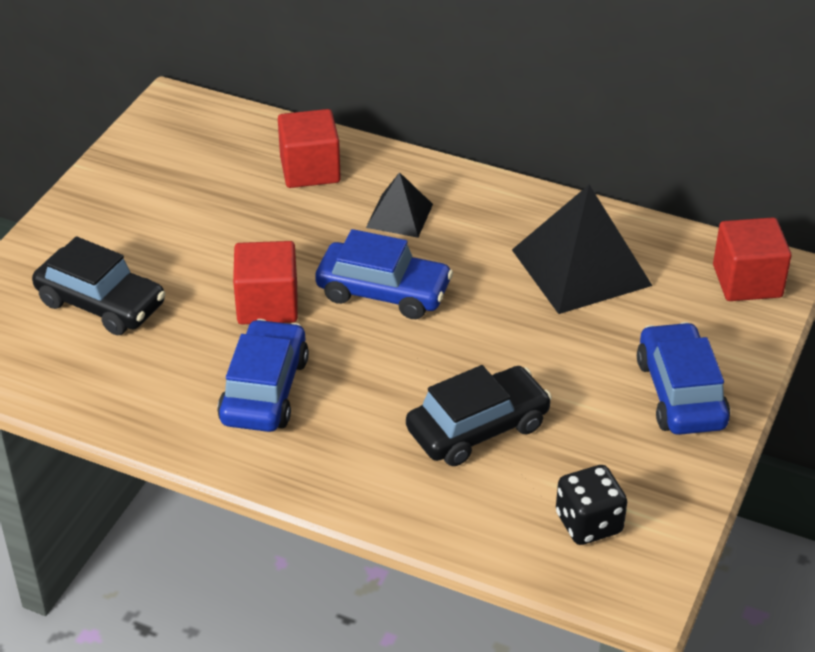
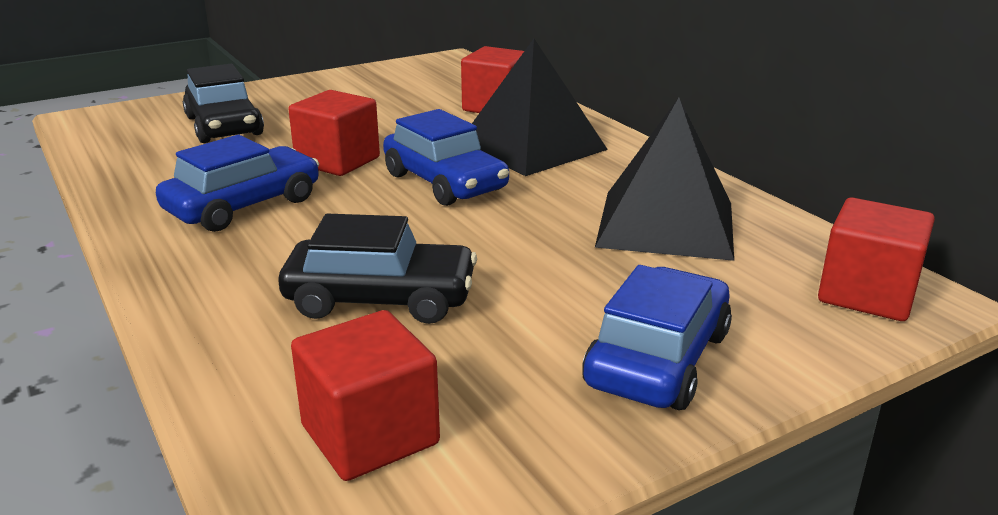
camera: 35 degrees right, 15 degrees down
(399, 216) = (531, 146): black pyramid -> black pyramid, size x1.85
(588, 523) = (370, 435): black dice -> red cube

